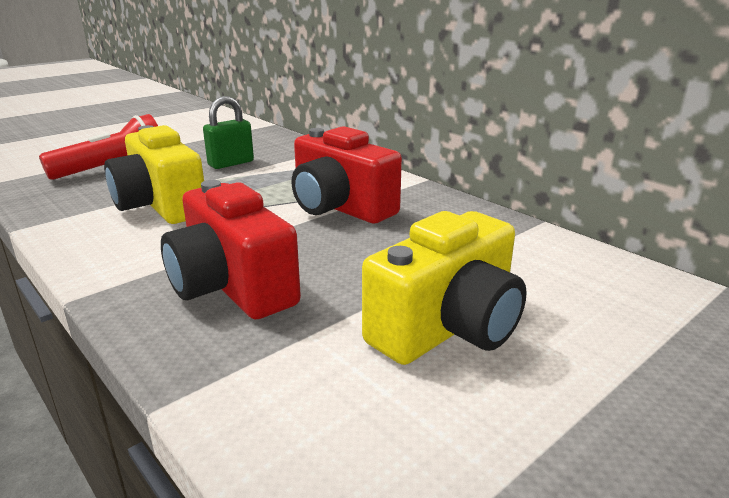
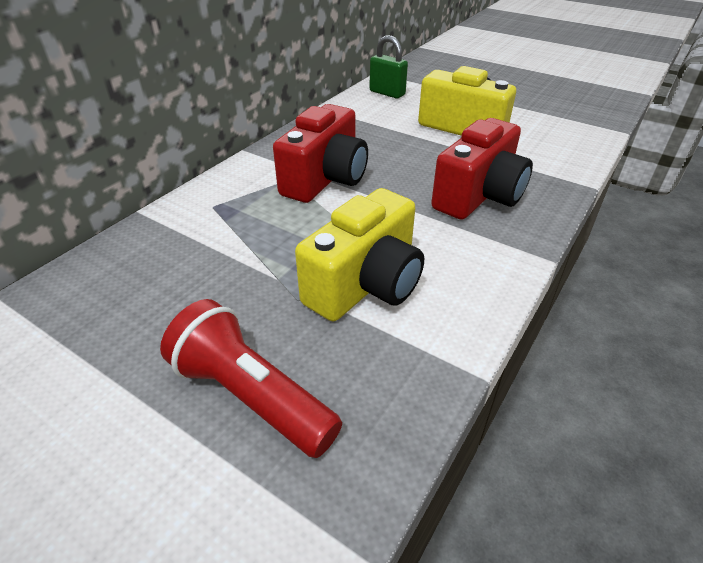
camera: 105 degrees left, 15 degrees up
(231, 163) = (211, 278): green padlock -> green padlock (387, 93)

